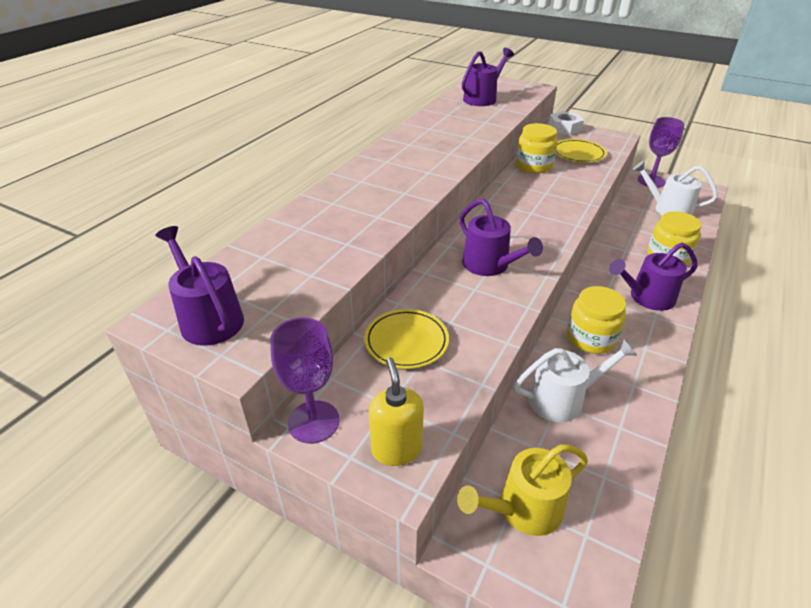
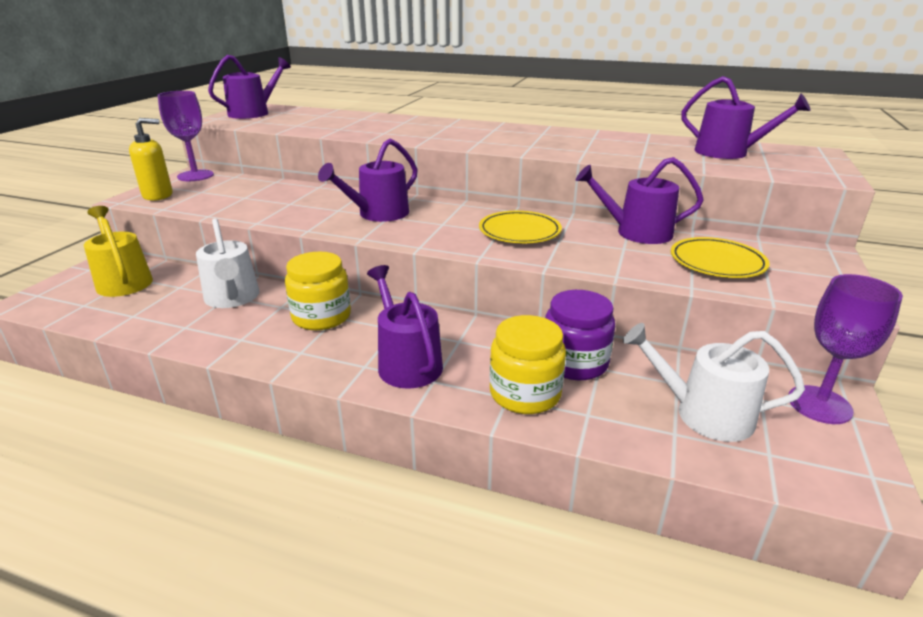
camera: 80 degrees right, 10 degrees down
(406, 342) = (267, 191): yellow plate -> yellow plate (519, 232)
(533, 166) = (637, 232): yellow jar -> purple watering can
(564, 128) = (816, 254): white nut -> none
(631, 235) = (574, 362): none -> purple jar
(668, 209) = (704, 414): white watering can -> white watering can turned 90 degrees counterclockwise

